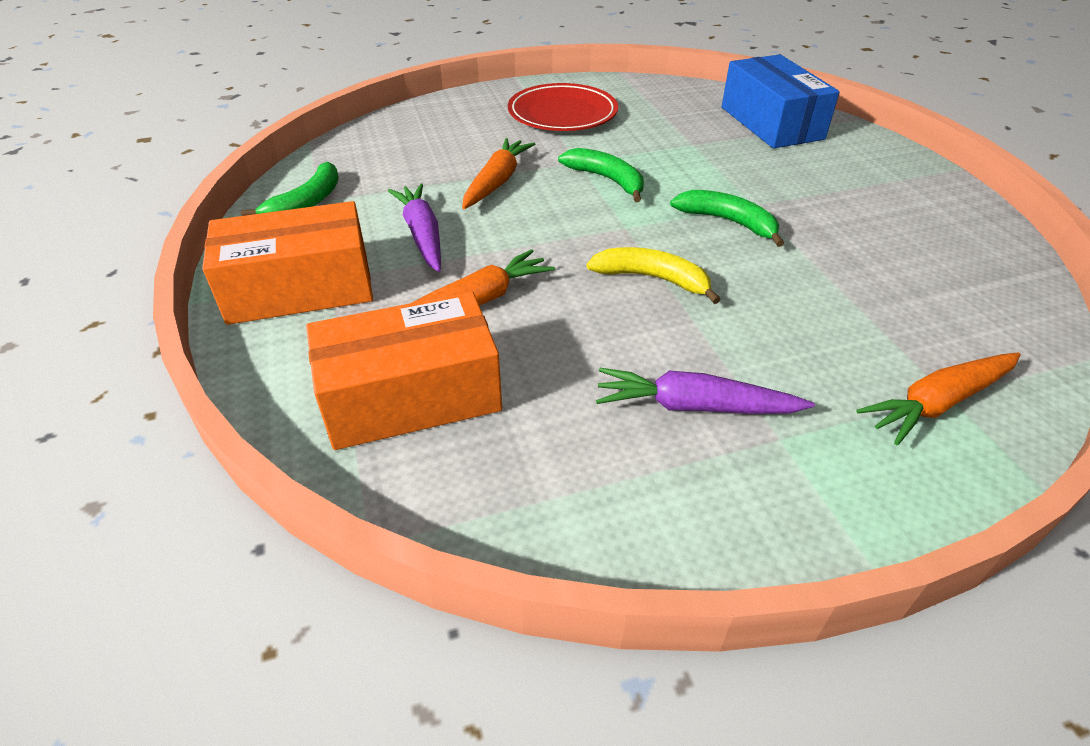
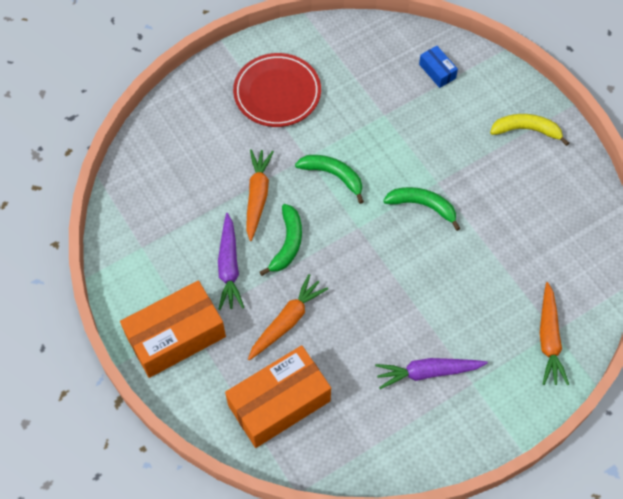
camera: 15 degrees left, 20 degrees up
(307, 202) = (135, 251): green banana -> green banana (287, 243)
(422, 235) = (229, 267): purple carrot -> purple carrot turned 150 degrees counterclockwise
(652, 279) = (386, 275): yellow banana -> yellow banana (526, 130)
(771, 123) = (437, 71): blue box -> blue box, size x0.45
(937, 403) = (549, 339): orange carrot -> orange carrot turned 45 degrees counterclockwise

